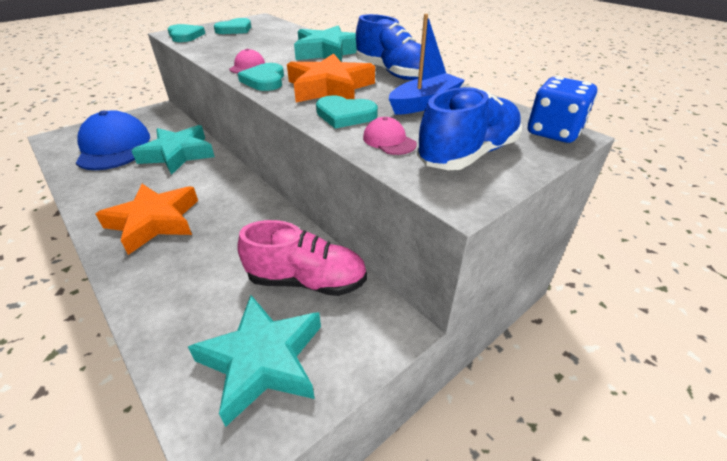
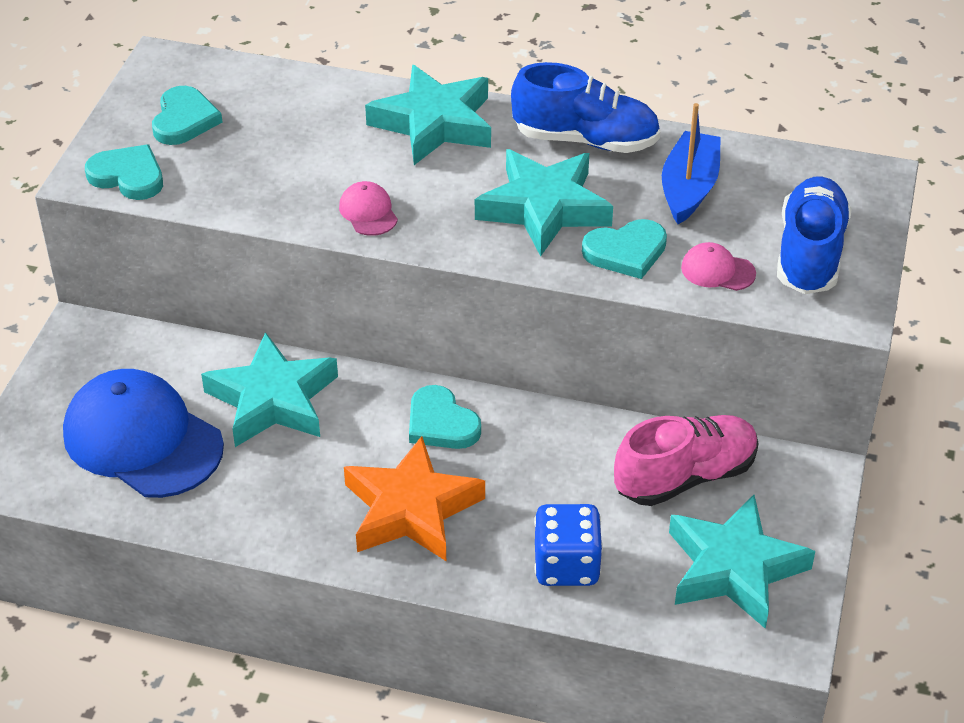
camera: 35 degrees left, 5 degrees up
(265, 80) = (440, 232): turquoise heart -> turquoise heart (441, 423)
(330, 87) = (544, 208): orange star -> turquoise star
(553, 132) = (859, 179): blue dice -> blue dice (566, 565)

